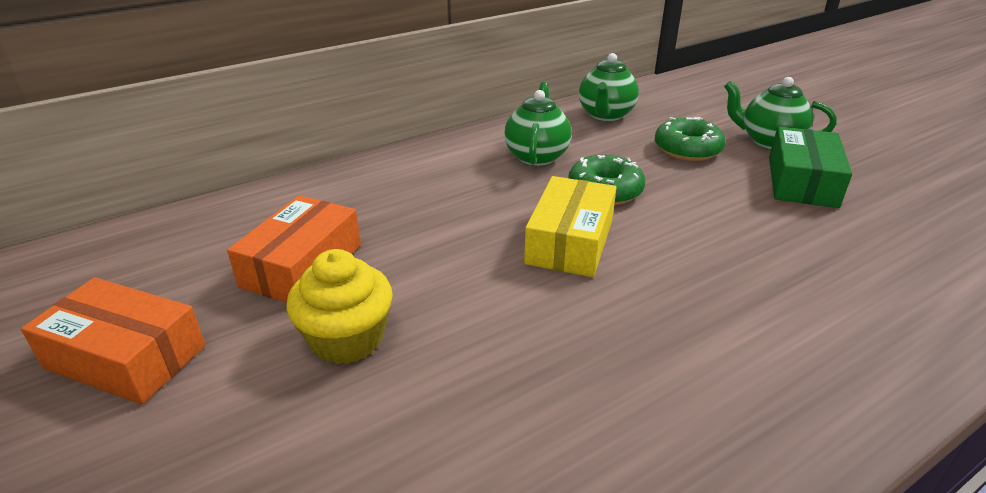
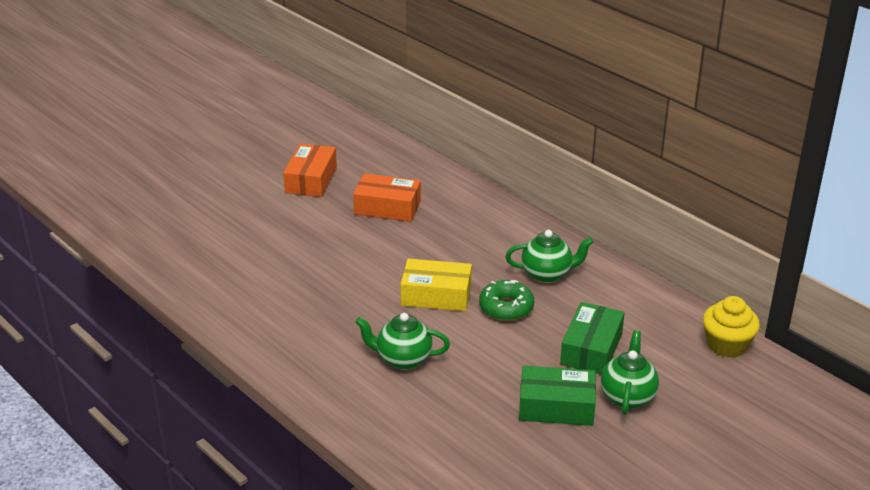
camera: 80 degrees right, 0 degrees up
(347, 339) = (333, 233): yellow cupcake -> yellow cupcake (727, 345)
(606, 115) = (640, 305): green teapot -> green teapot (403, 359)
(687, 149) = (591, 349): green donut -> green box

